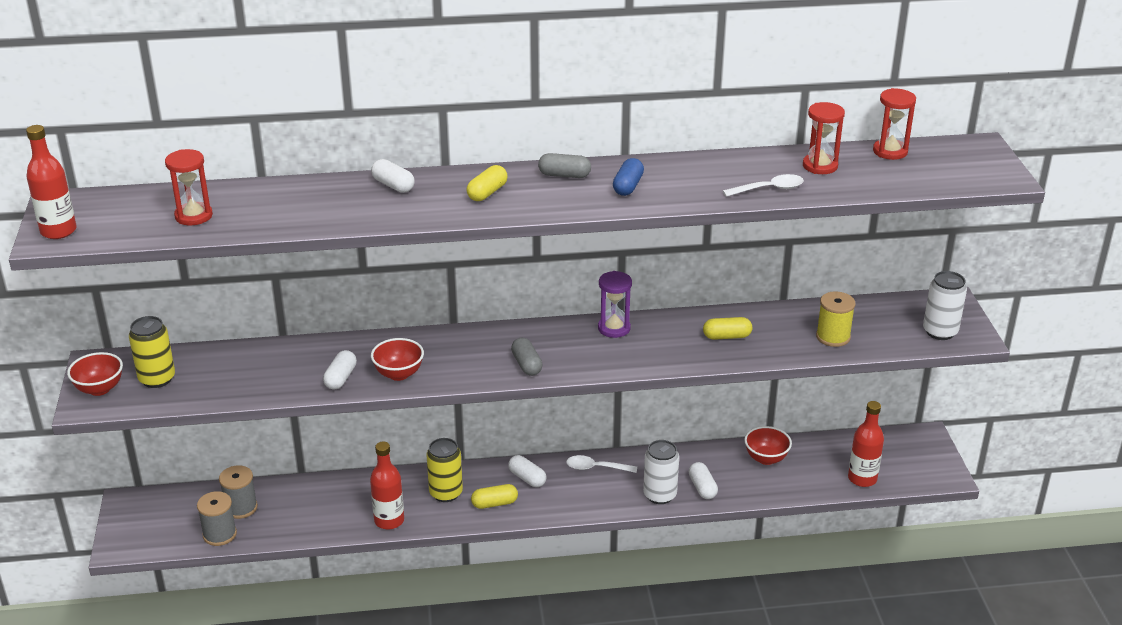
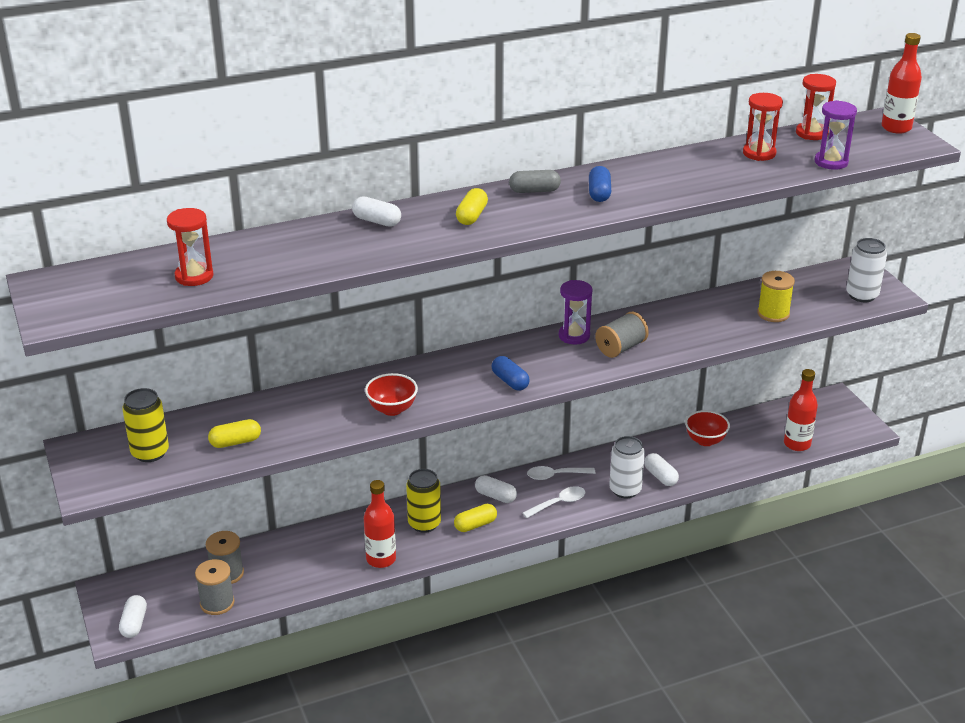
camera: 15 degrees left, 0 degrees up
(58, 231) = (61, 310): red bottle -> red bottle (896, 128)
(99, 389) = (94, 472): red bowl -> none
(341, 378) = (337, 422): white capsule -> white capsule (134, 623)
(526, 365) = (510, 381): grey capsule -> blue capsule
(655, 348) = (621, 348): none -> grey spool
(726, 336) = (680, 327): yellow capsule -> yellow capsule (235, 442)
(769, 189) = (727, 179): white spoon -> white spoon (558, 503)
(892, 185) = (831, 162): none -> purple hourglass

